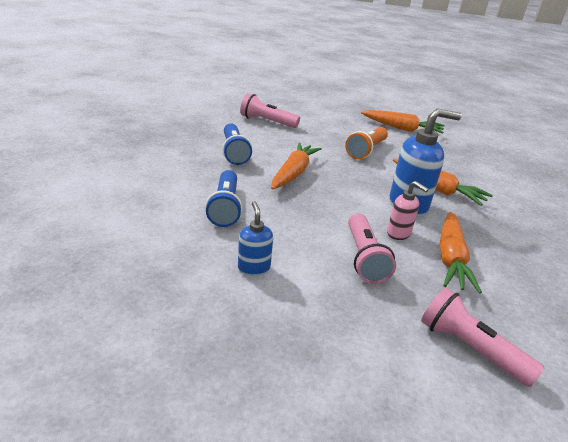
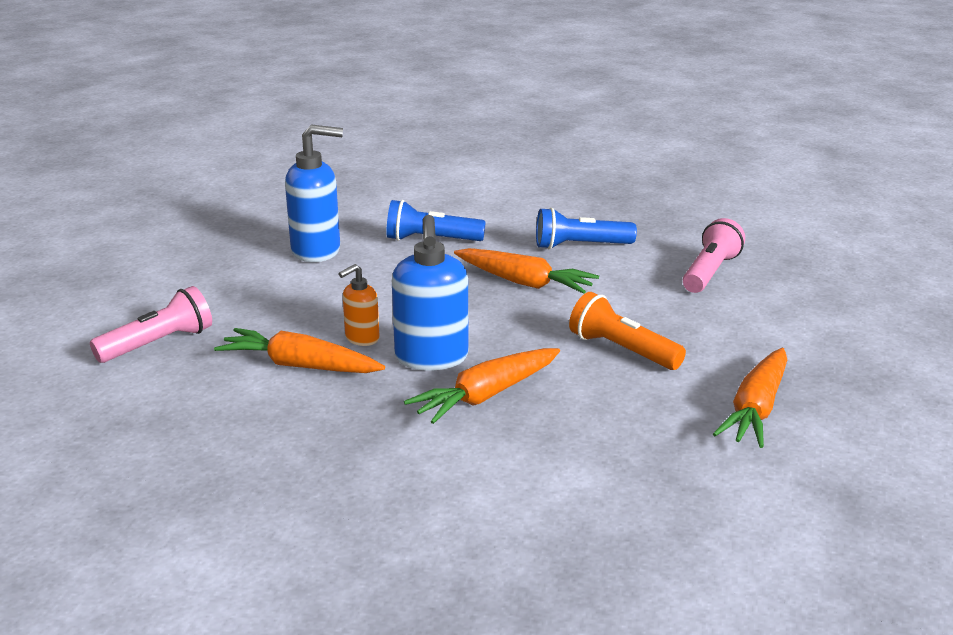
camera: 100 degrees right, 5 degrees down
(253, 268) = (317, 251): blue soap dispenser -> blue soap dispenser, size x1.83
(364, 258) = (317, 309): pink flashlight -> none
(399, 233) = (361, 338): pink soap dispenser -> orange soap dispenser

